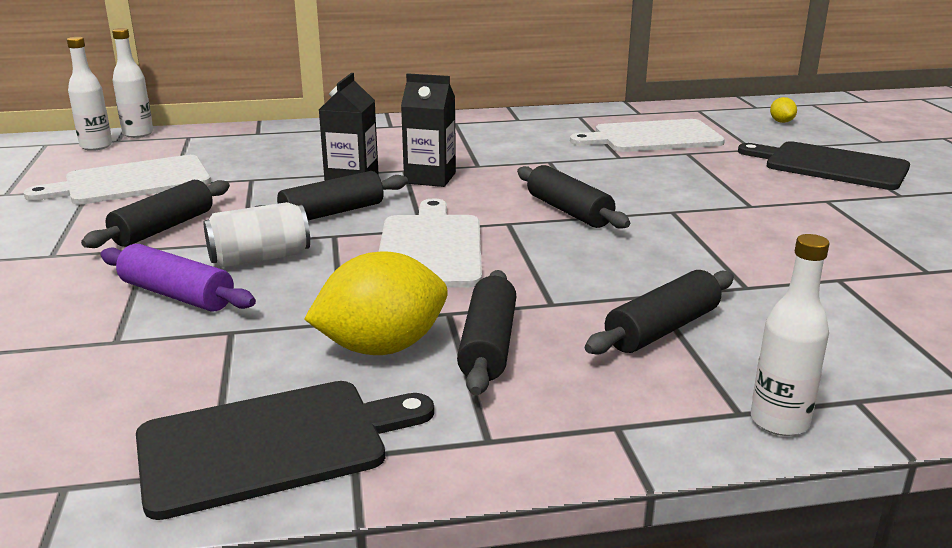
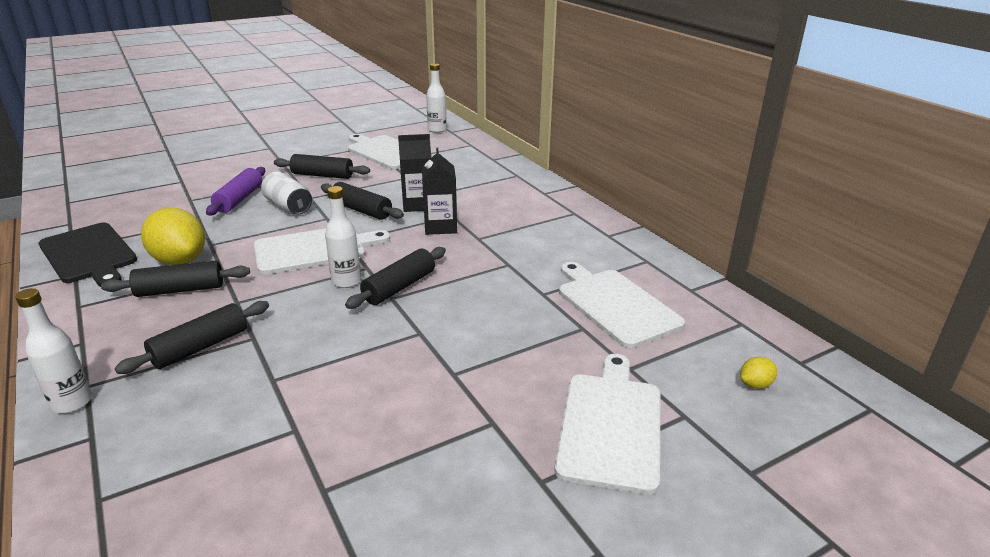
camera: 70 degrees right, 5 degrees up
(138, 134) = (465, 133): white bottle -> white bottle (346, 281)
(662, 329) = (200, 347): black rolling pin -> black rolling pin turned 75 degrees counterclockwise
(830, 166) = (611, 425): black cutting board -> white cutting board

